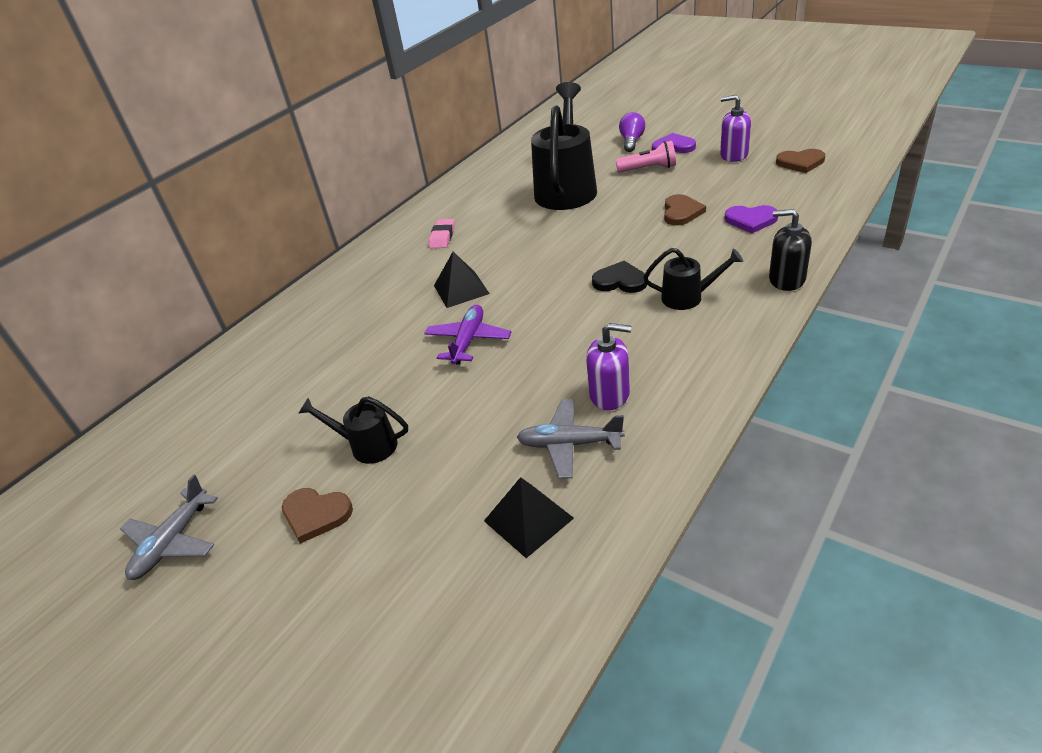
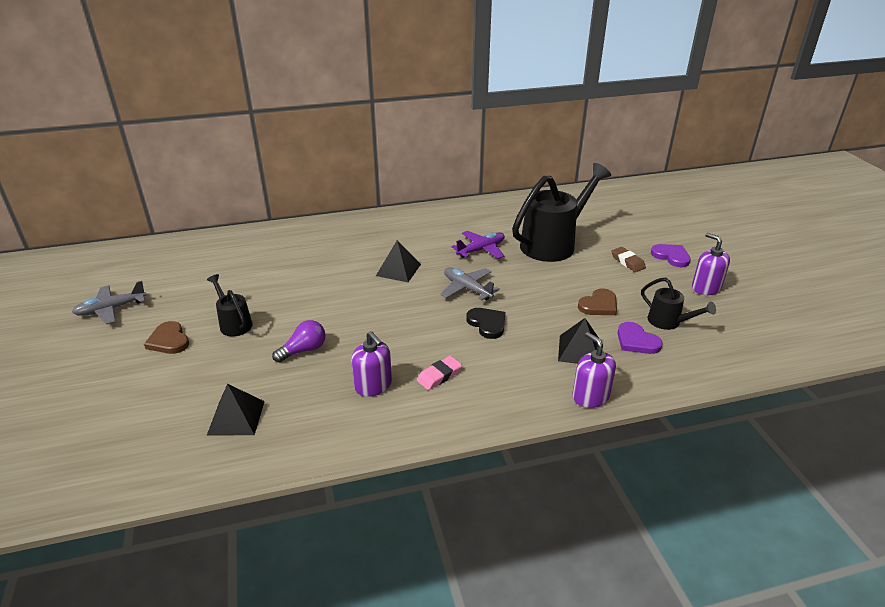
camera: 35 degrees right, 5 degrees down
(442, 237) = (437, 232): pink eraser -> pink eraser (439, 375)
(468, 341) = (356, 302): purple plane -> purple plane (481, 250)
(569, 444) = (312, 396): grey plane -> grey plane (467, 289)
(631, 141) = (648, 236): purple light bulb -> purple light bulb (304, 350)
(648, 169) = (627, 262): pink flashlight -> brown eraser
(688, 297) = (509, 363): black watering can -> black watering can (668, 322)
(723, 253) = (579, 350): none -> black pyramid
(786, 279) = (590, 396): black soap dispenser -> purple soap dispenser
(800, 162) = (748, 324): brown heart -> none

